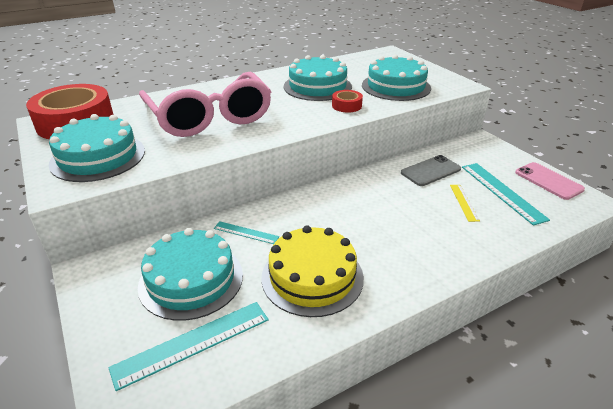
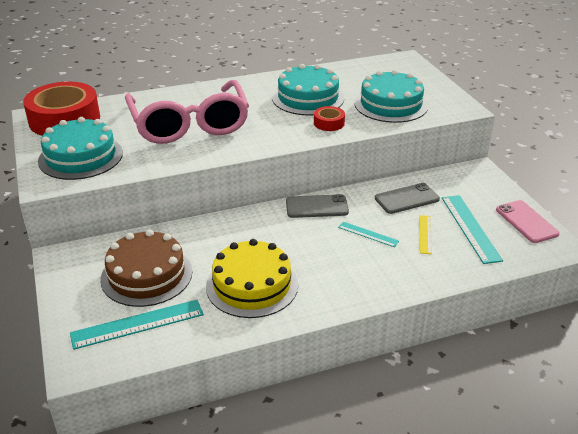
camera: 10 degrees right, 0 degrees up
(191, 279) = (146, 275): turquoise cake -> brown cake
(246, 232) = (204, 240): turquoise ruler -> turquoise ruler (368, 234)
(349, 187) = (316, 207): none -> grey phone

